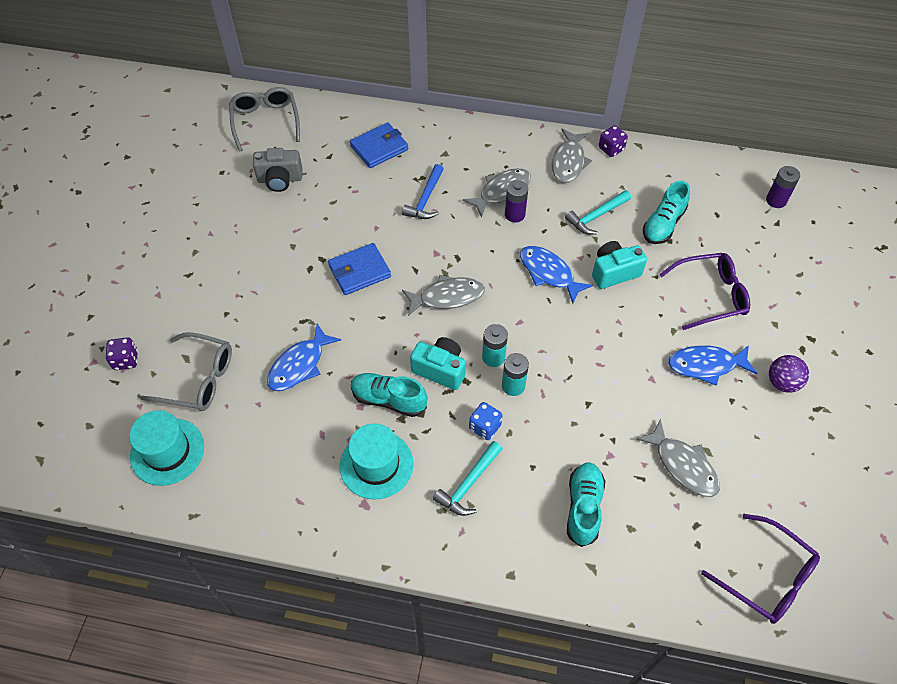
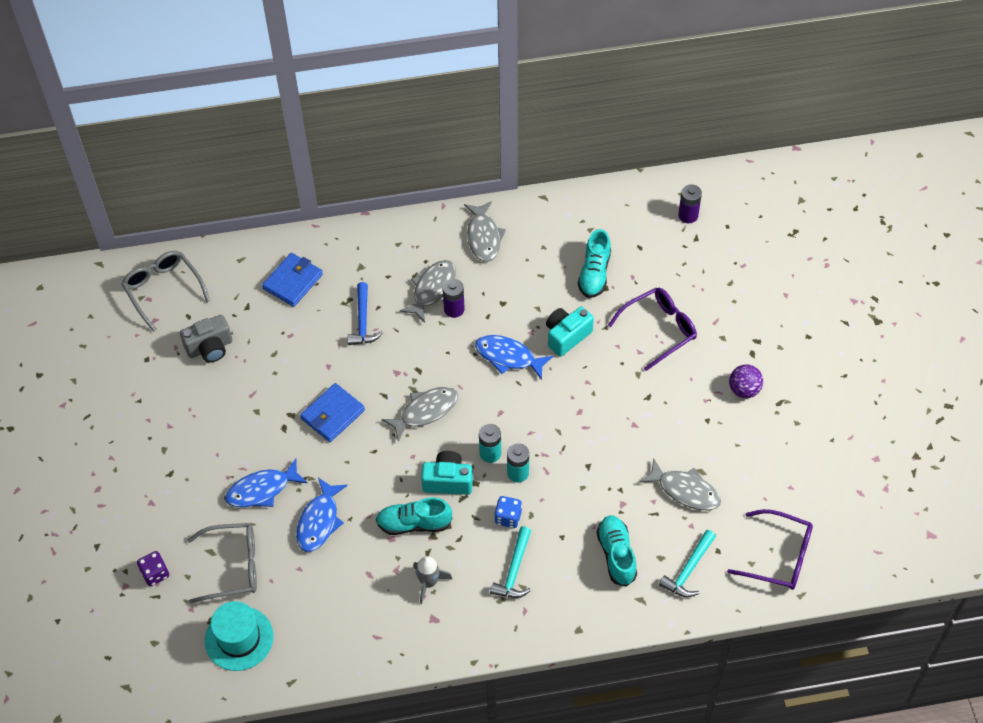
camera: 20 degrees left, 0 degrees up
(376, 464) = (429, 583): turquoise hat -> grey rocket
(596, 216) = (530, 286): turquoise hammer -> turquoise hammer (688, 570)
(611, 149) = (518, 210): purple dice -> none
(706, 365) = (676, 396): blue fish -> blue fish (262, 490)

